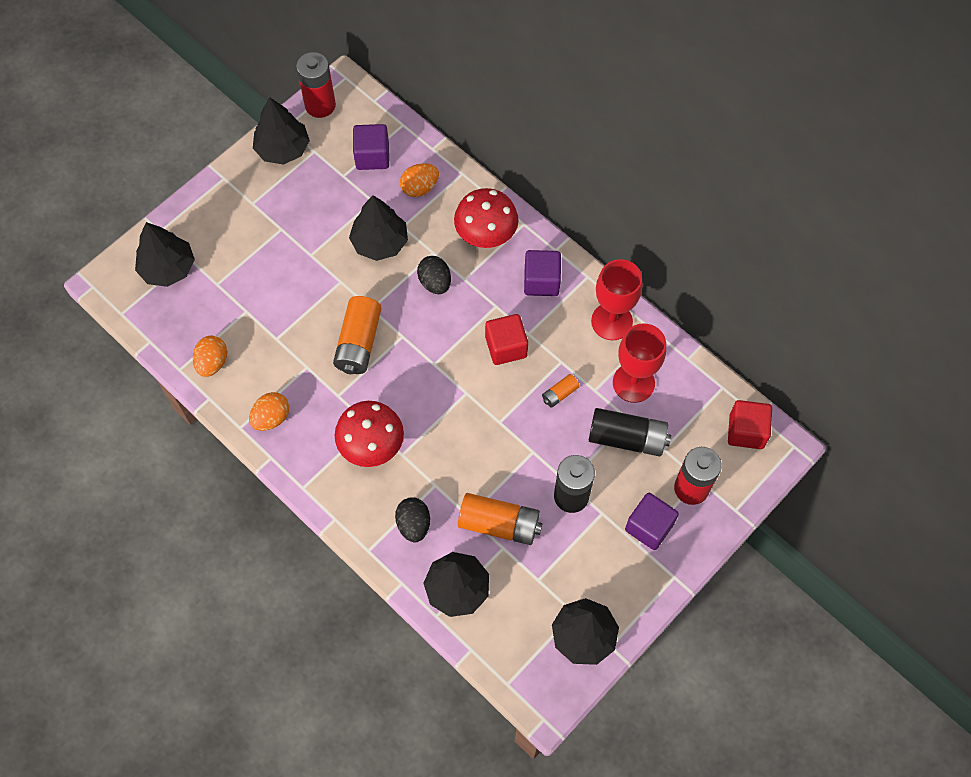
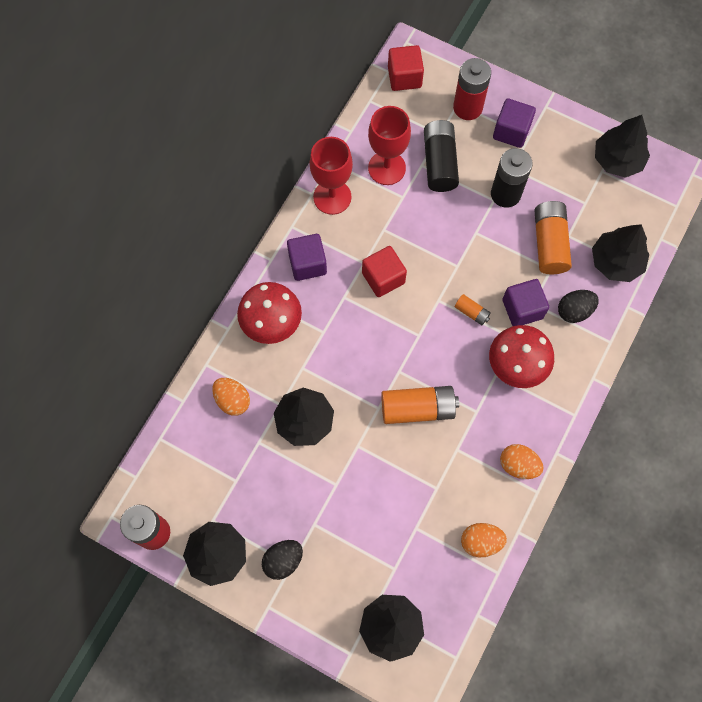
camera: 105 degrees left, 5 degrees up
(372, 156) = (206, 458): purple cube -> purple cube (522, 309)
(435, 282) = (334, 357): black egg -> black egg (283, 561)
(560, 394) = (415, 223): orange battery -> orange battery (472, 312)

